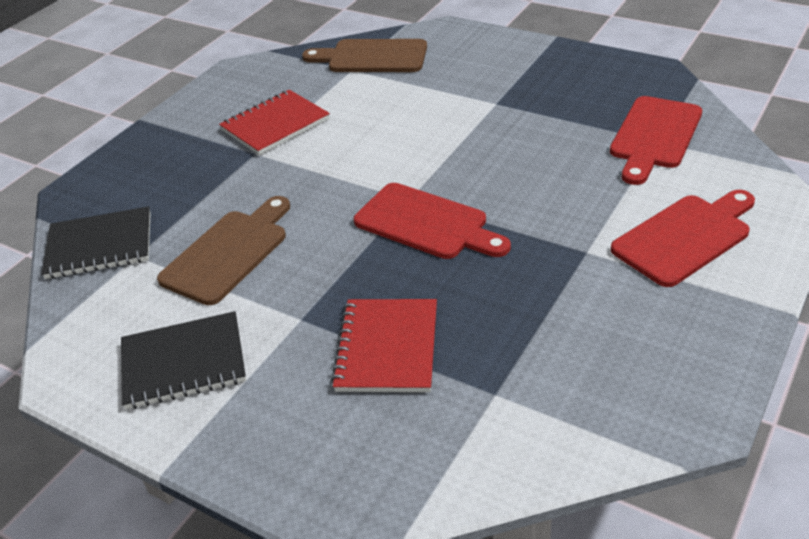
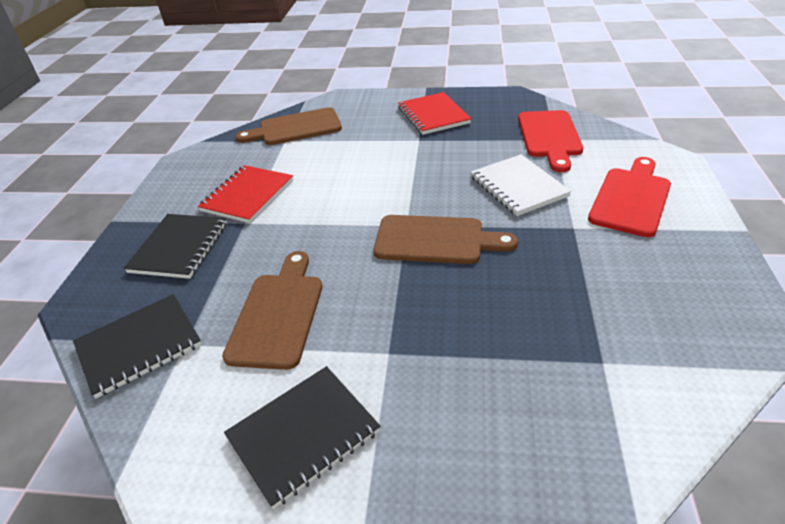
camera: 25 degrees left, 0 degrees up
(182, 163) = (179, 247): none -> black notebook
(387, 348) = (484, 353): red notebook -> red notebook (433, 115)
(426, 223) = (436, 240): red cutting board -> brown cutting board
(564, 188) = (518, 187): none -> white notebook

